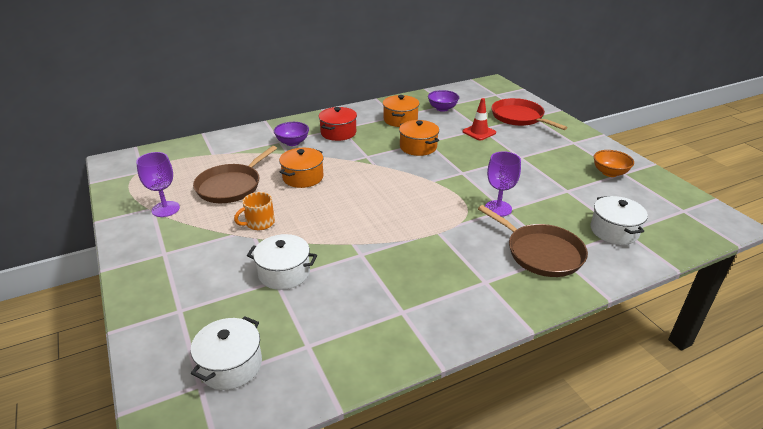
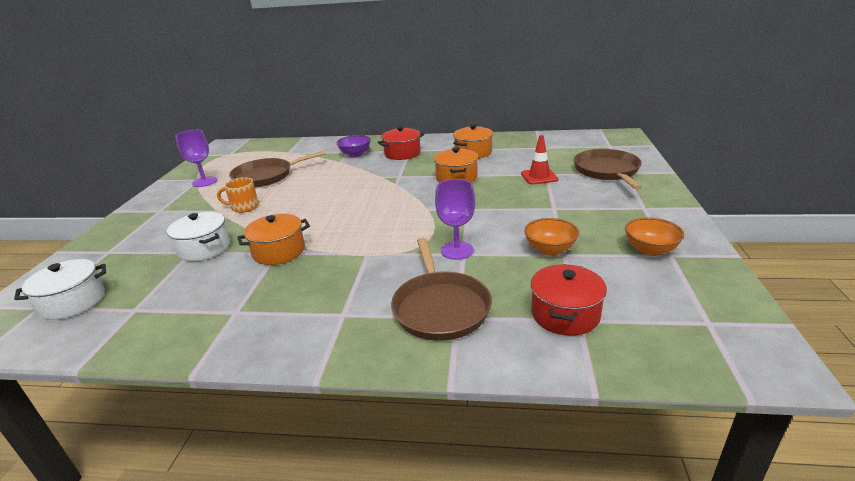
camera: 35 degrees right, 5 degrees down
(303, 177) = (324, 181): orange pot -> orange pot (279, 251)
(442, 108) = (529, 150): purple bowl -> none
(519, 117) = (607, 171): red pan -> brown pan
(555, 189) = (550, 249): none -> orange bowl
(614, 231) = (565, 314): white pot -> red pot

